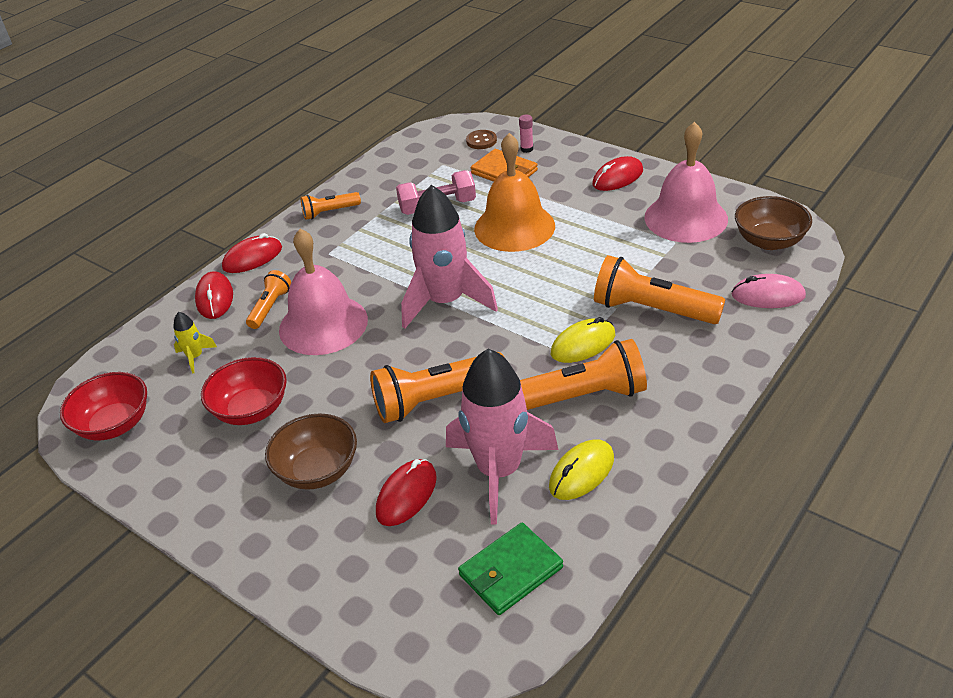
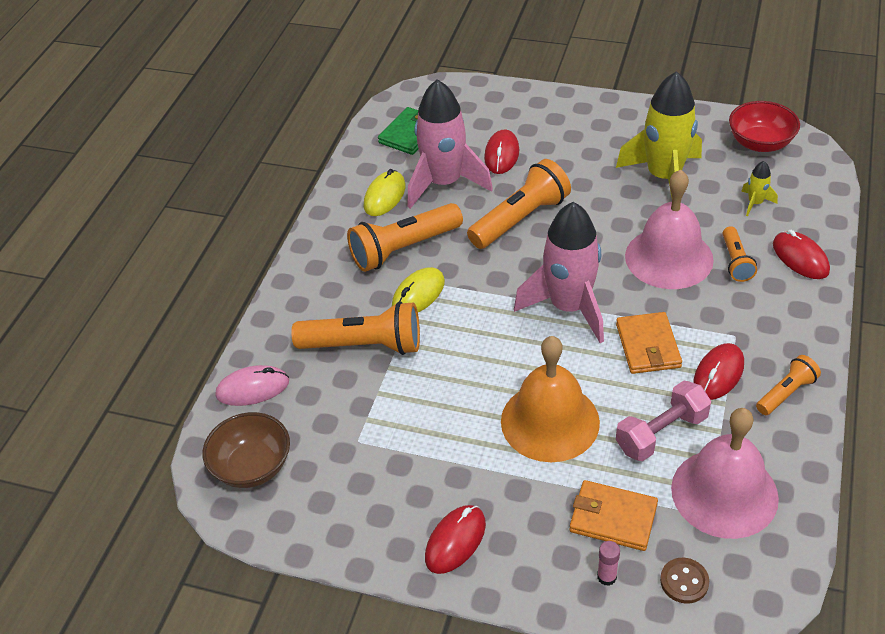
camera: 160 degrees right, 5 degrees up
(251, 410) = (664, 177): red bowl -> yellow rocket
(252, 258) = (811, 310): red mouse -> red mouse (718, 374)
(317, 470) = (576, 153): brown bowl -> none
(402, 259) = (648, 346): none -> orange wallet
(686, 218) = (352, 483): pink bell -> pink bell (724, 492)

